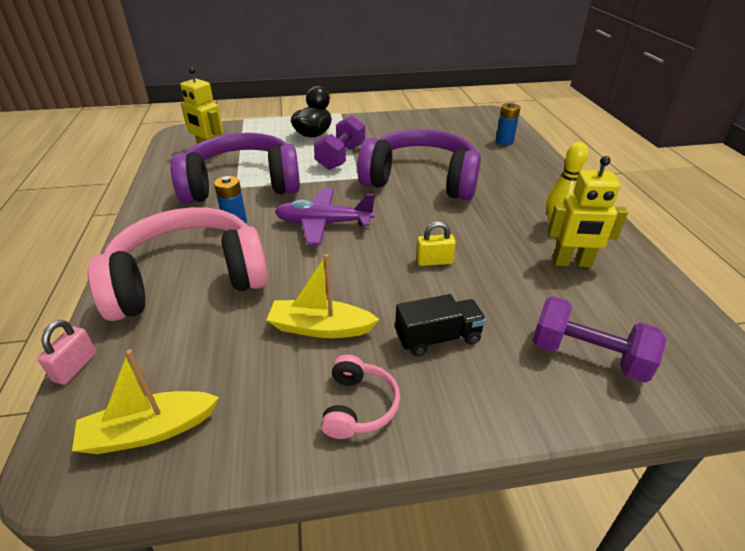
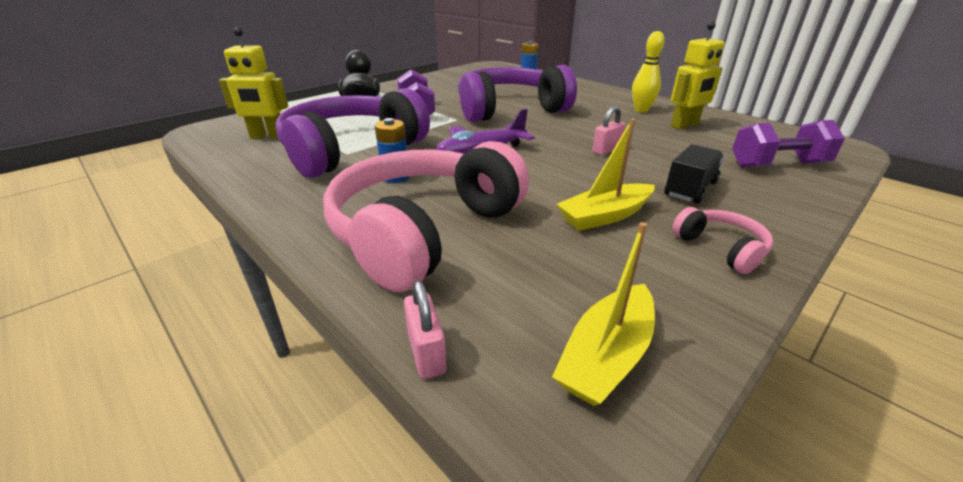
camera: 35 degrees left, 5 degrees down
(434, 261) = (606, 150): yellow padlock -> pink padlock

